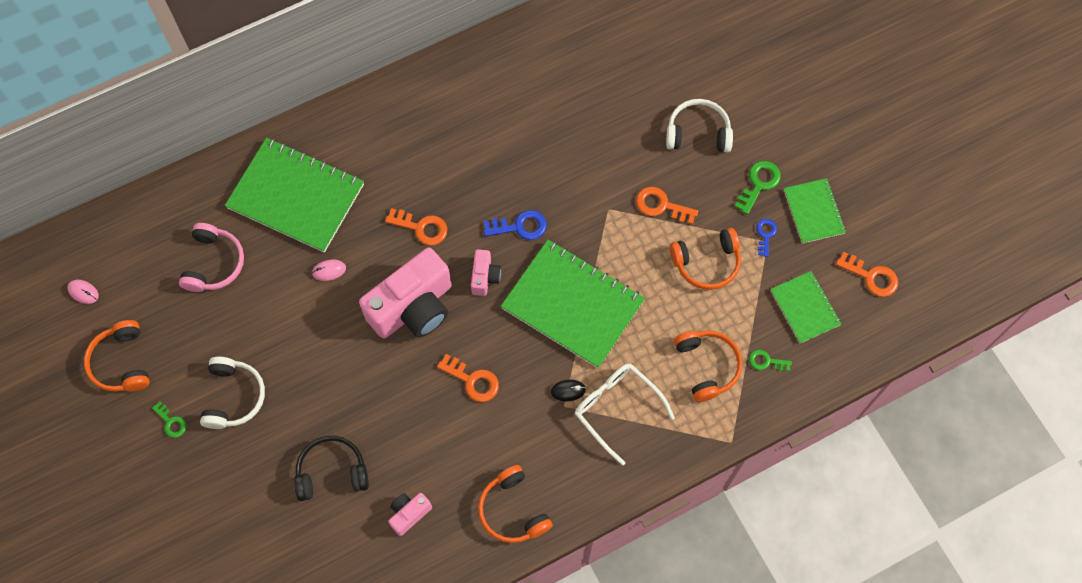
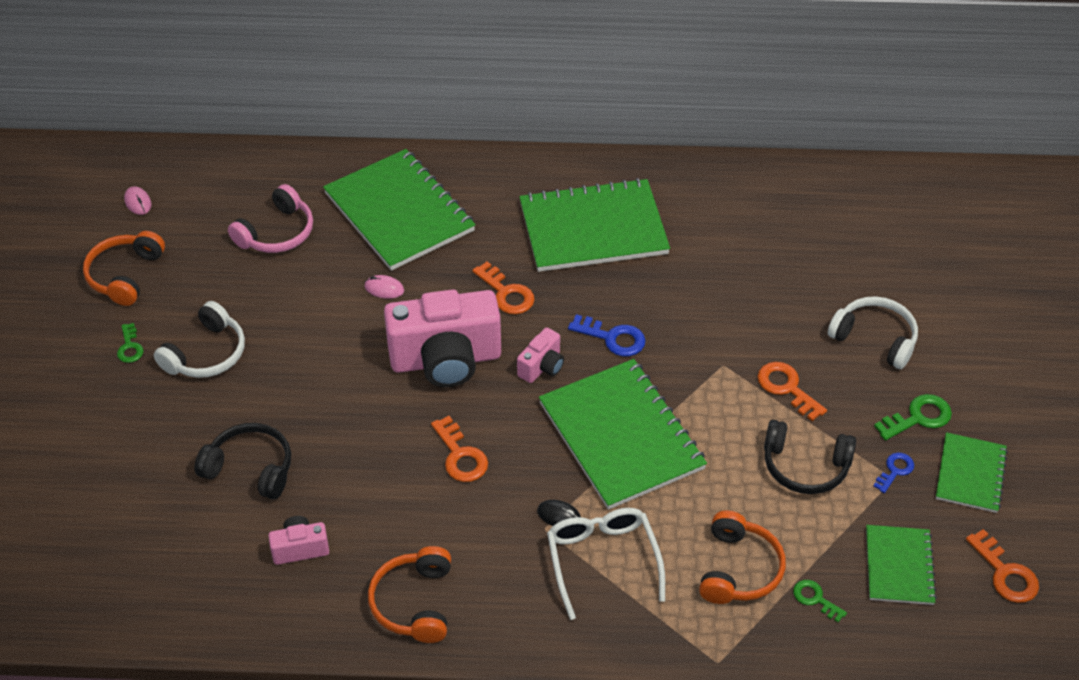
camera: 30 degrees right, 20 degrees down
(450, 137) = (593, 228): none -> green notebook
(706, 263) = (805, 466): orange headphones -> black headphones

